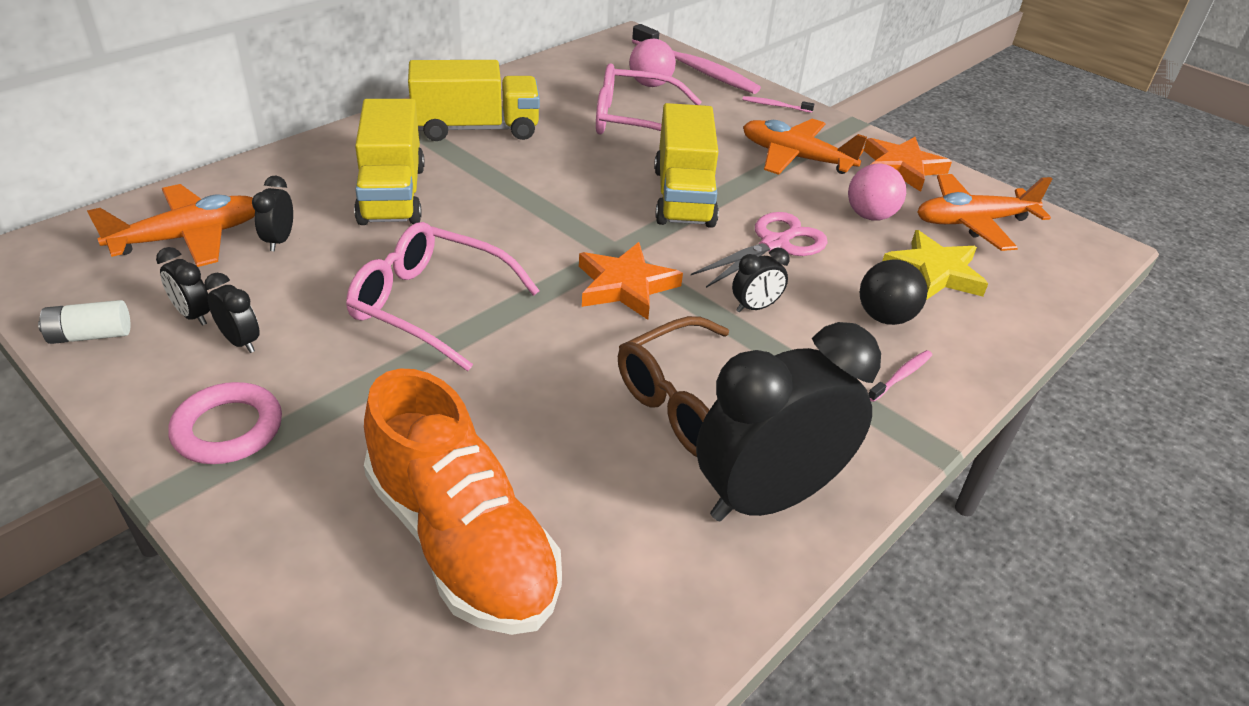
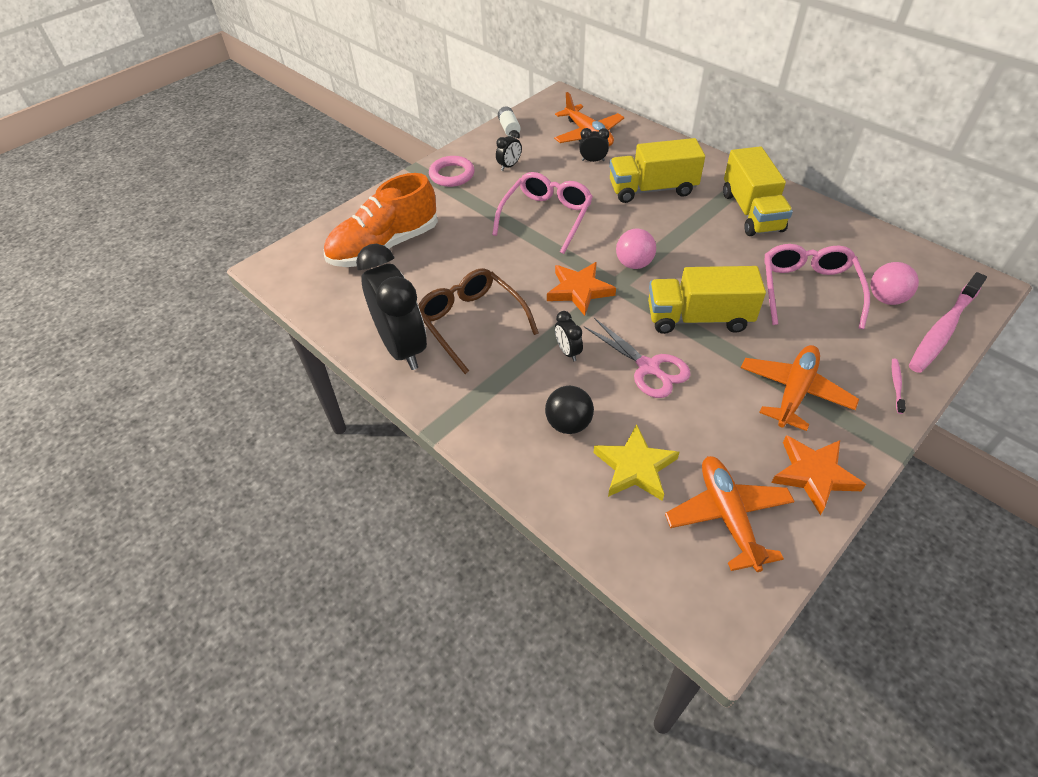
camera: 95 degrees right, 10 degrees up
(193, 315) = (526, 149): black clock -> none
(870, 216) = (711, 435): pink ball -> pink ball (634, 264)
(901, 376) = (504, 423): pink toothbrush -> none

